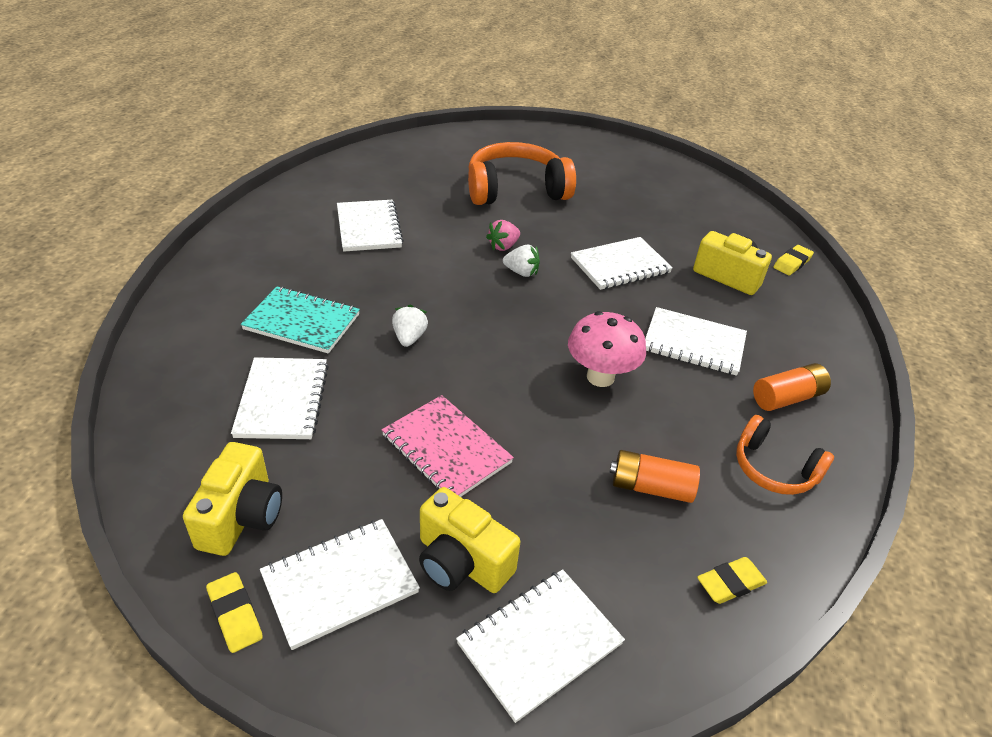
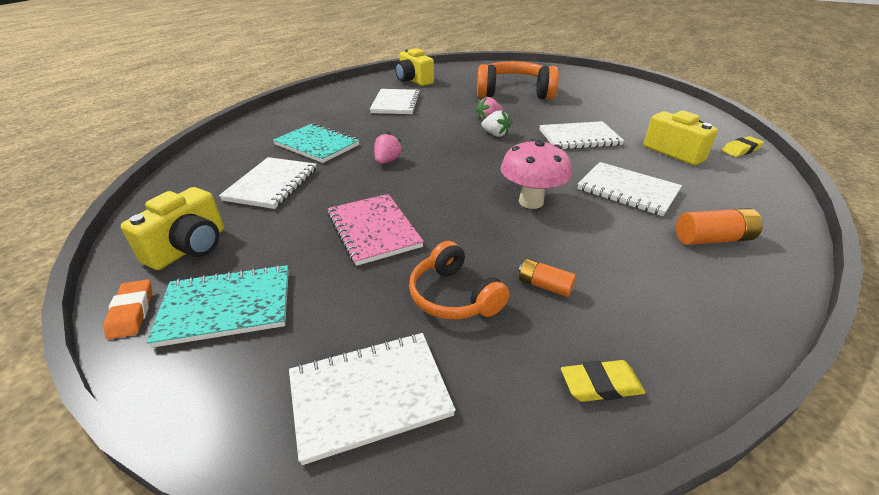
camera: 20 degrees right, 5 degrees down
(235, 615) = (132, 312): yellow eraser -> orange eraser
(340, 583) = (227, 306): white notebook -> turquoise notebook
(409, 338) = (387, 161): white strawberry -> pink strawberry
(461, 562) = (337, 311): yellow camera -> yellow camera (413, 81)
(651, 487) = (544, 286): orange battery -> orange battery, size x0.65
(774, 468) = (683, 292): orange headphones -> orange headphones (454, 296)

